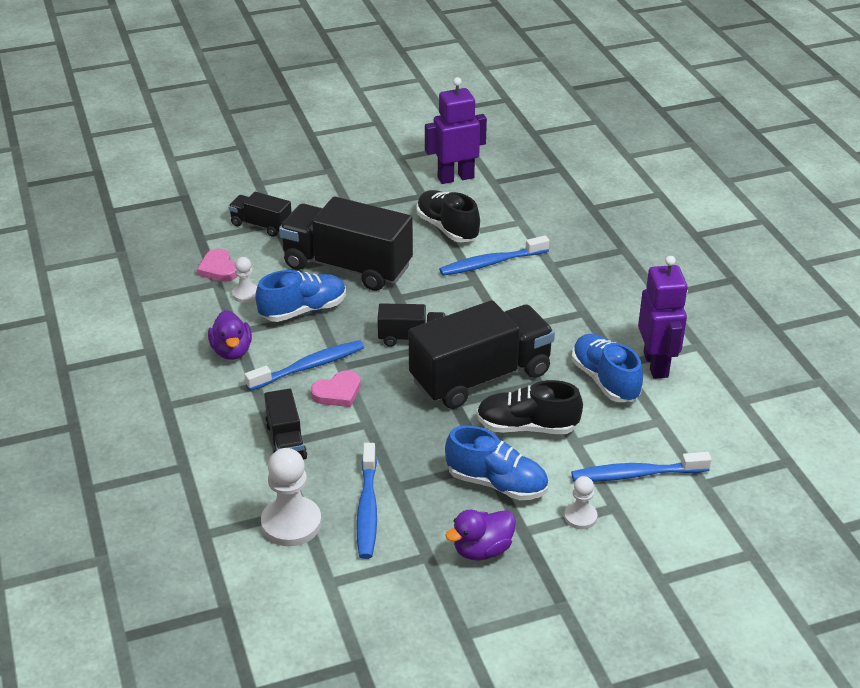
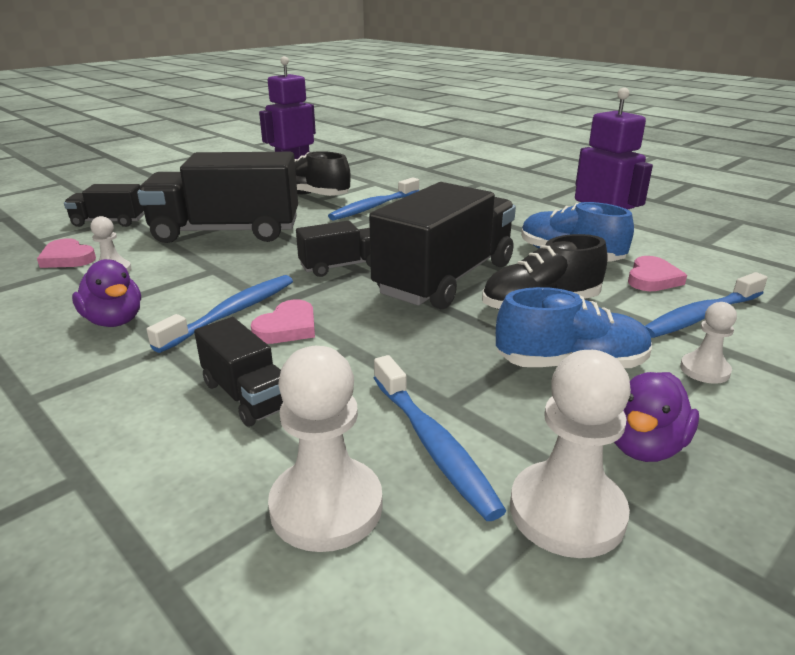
camera: 25 degrees left, 10 degrees down
(303, 310) = (195, 269): blue shoe -> none
(405, 568) = (567, 512): none -> white pawn
(644, 427) = (652, 279): none -> pink heart

